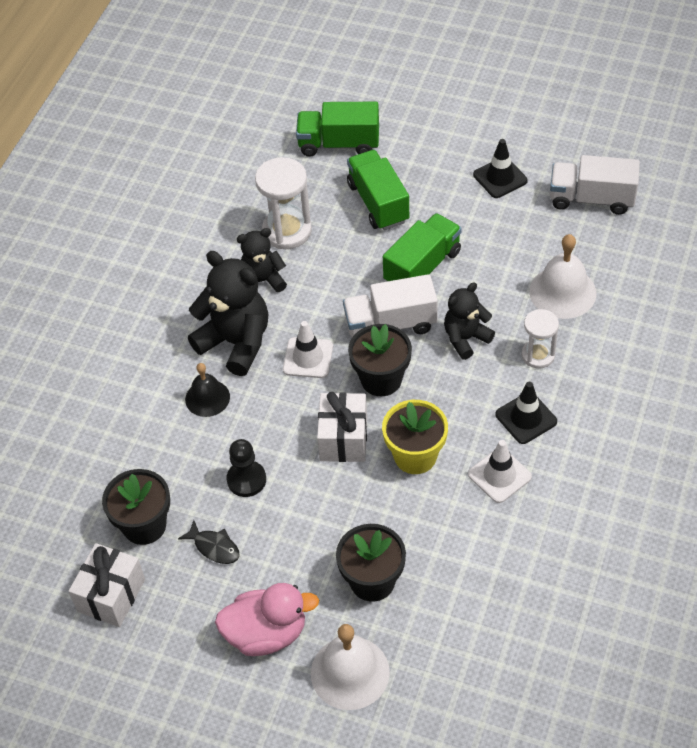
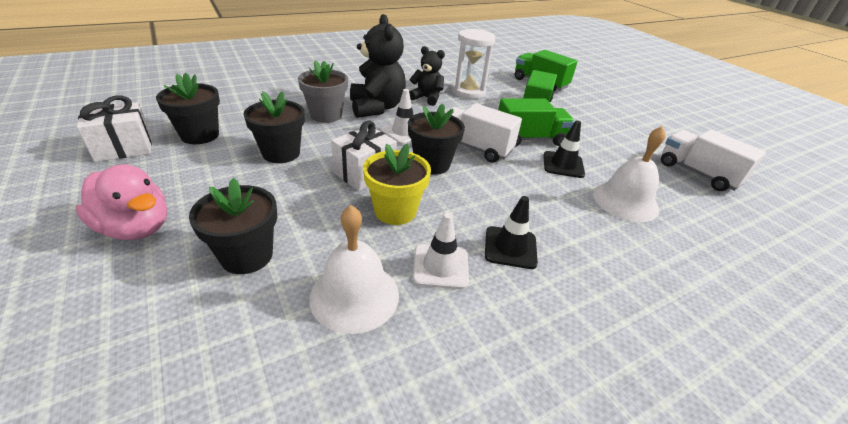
camera: 35 degrees right, 15 degrees down
(207, 398) = (326, 115): black bell -> grey flower pot
(214, 547) = (207, 166): black fish -> none
(246, 480) = (281, 153): black pawn -> black flower pot
(350, 672) = (120, 301): white bell -> white bell (354, 295)
(465, 338) = (517, 180): black teddy bear -> none
(500, 178) = (630, 134): black traffic cone -> black traffic cone (563, 165)
(538, 355) = (565, 220): white hourglass -> none

